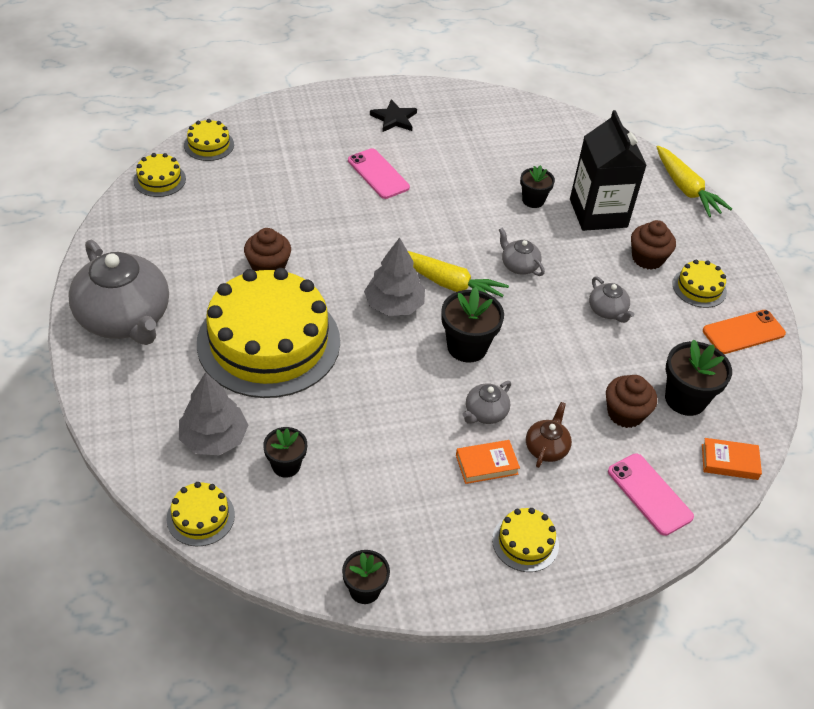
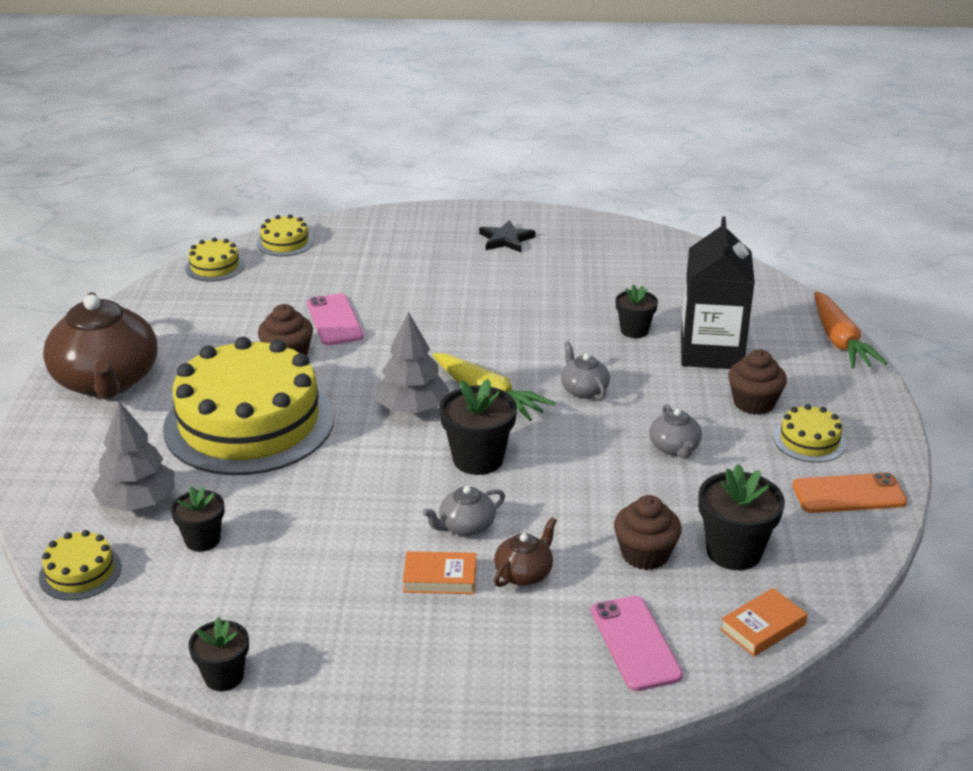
camera: 20 degrees right, 15 degrees down
(125, 319) = (107, 381): grey teapot -> brown teapot
(378, 174) = (460, 287): pink phone -> pink phone (334, 320)
(525, 542) = (446, 664): yellow cake -> none
(686, 189) = (839, 341): yellow carrot -> orange carrot
(729, 462) = (762, 627): orange book -> orange book turned 60 degrees counterclockwise

